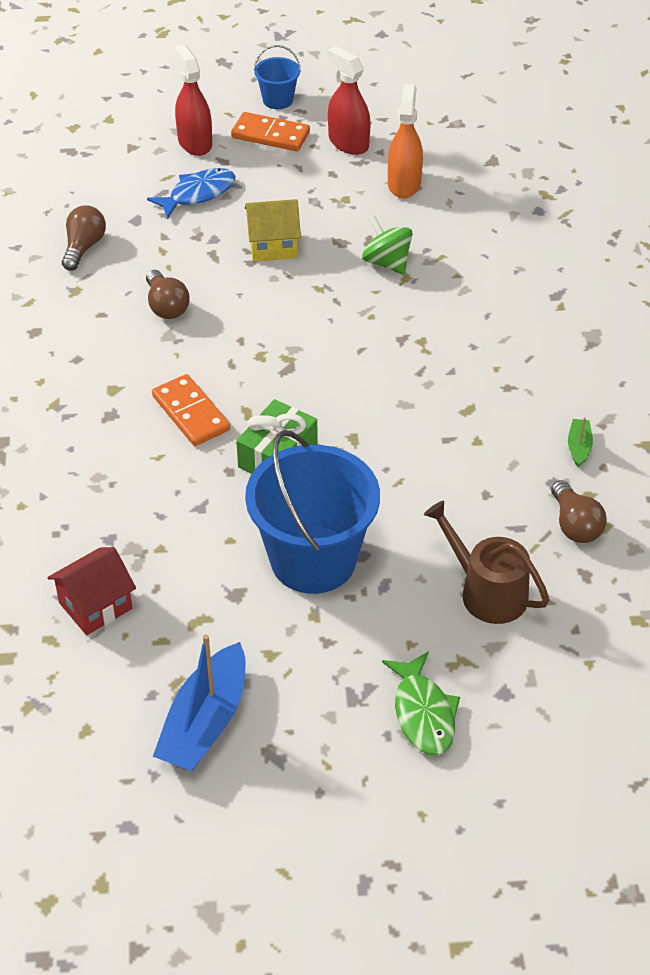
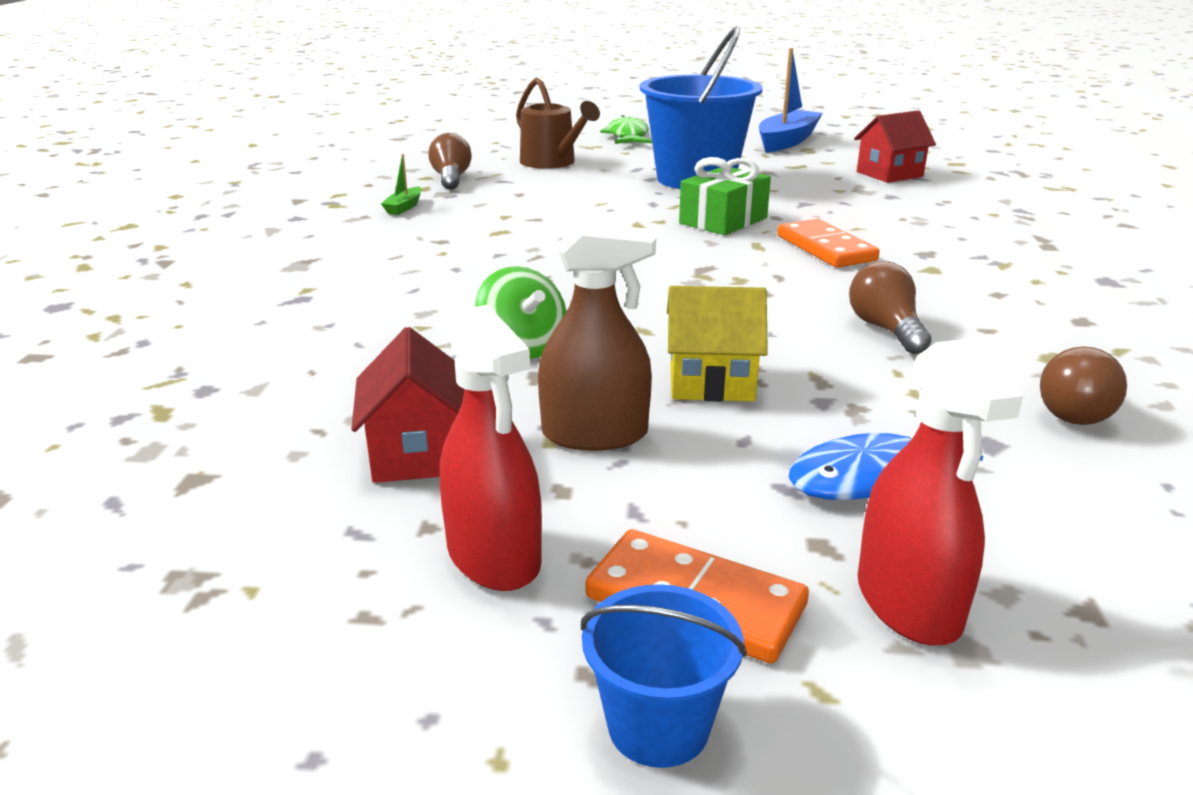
camera: 170 degrees left, 20 degrees down
(326, 204) = (595, 434): none -> brown spray bottle
(404, 184) = (418, 454): orange spray bottle -> red house

